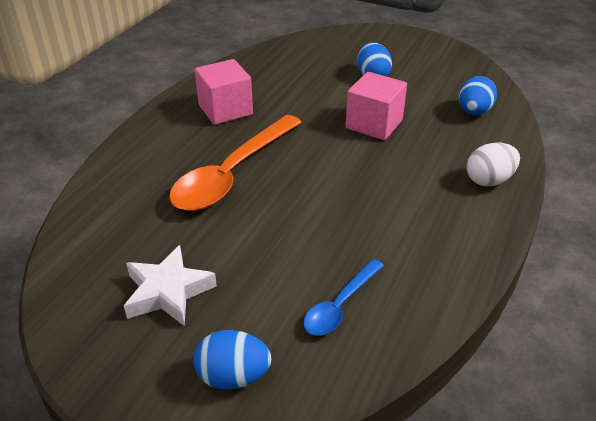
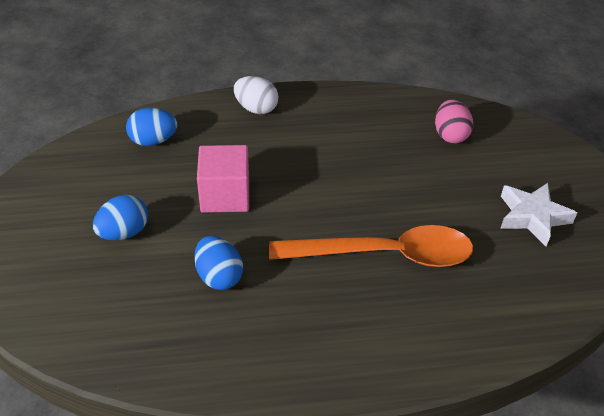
camera: 125 degrees left, 5 degrees up
(225, 110) = (289, 323): pink cube -> none
(233, 376) = (545, 155): blue egg -> blue egg (219, 276)
(340, 305) = (450, 135): blue spoon -> pink egg

